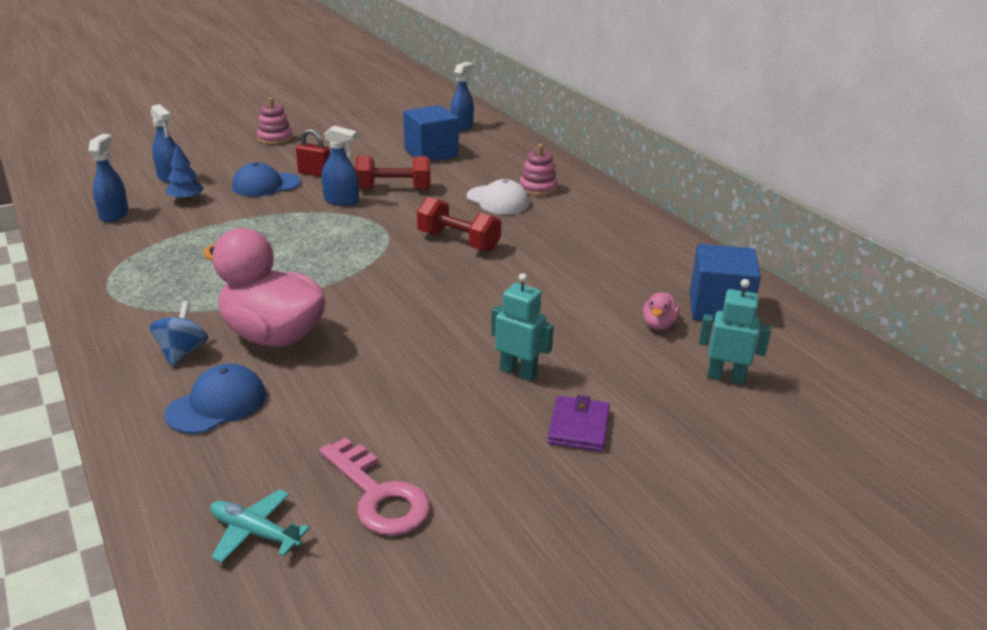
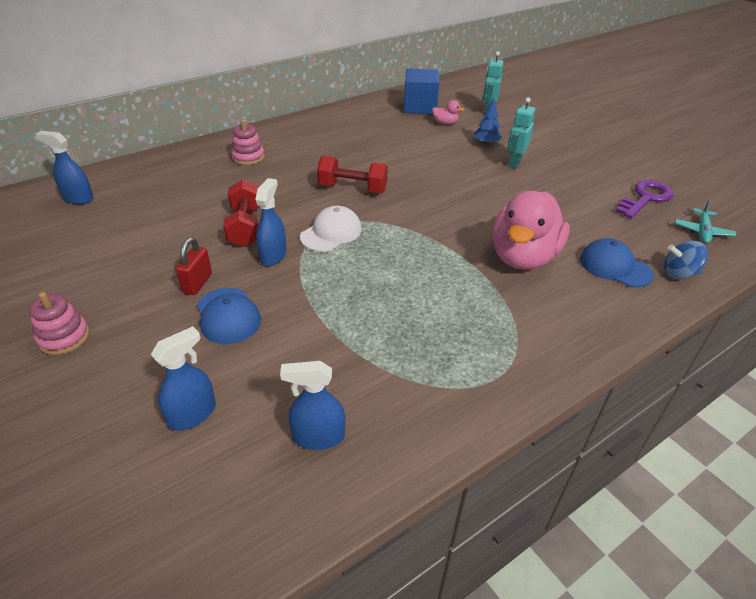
camera: 95 degrees left, 10 degrees up
(182, 352) = (568, 298): blue spinning top -> blue spinning top (678, 273)
(186, 199) = (269, 376): blue tree -> blue tree (486, 143)
(378, 495) = (645, 198): pink key -> purple key
(431, 153) = (153, 212): blue cube -> none
(458, 242) = (352, 188): red dumbbell -> red dumbbell turned 75 degrees clockwise
(498, 200) = (273, 174): white cap -> white cap (331, 233)
(578, 427) = (553, 147): purple wallet -> none

